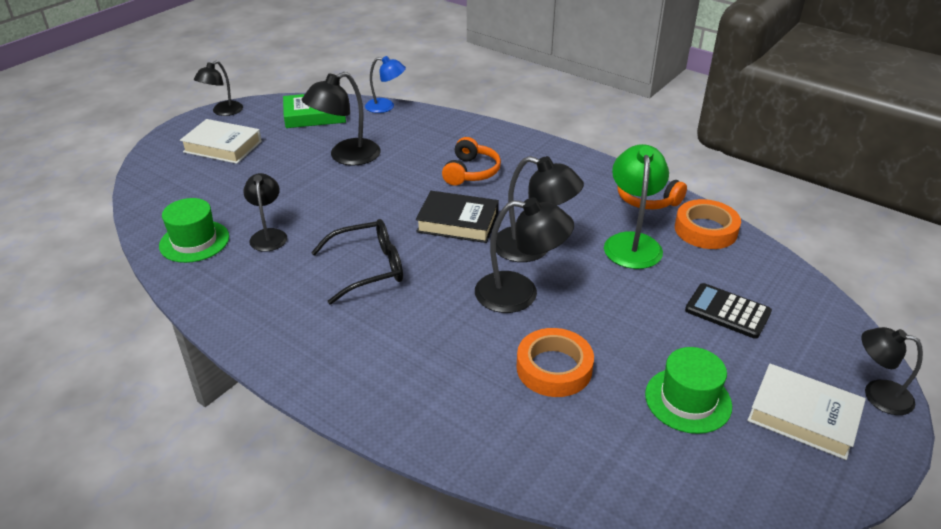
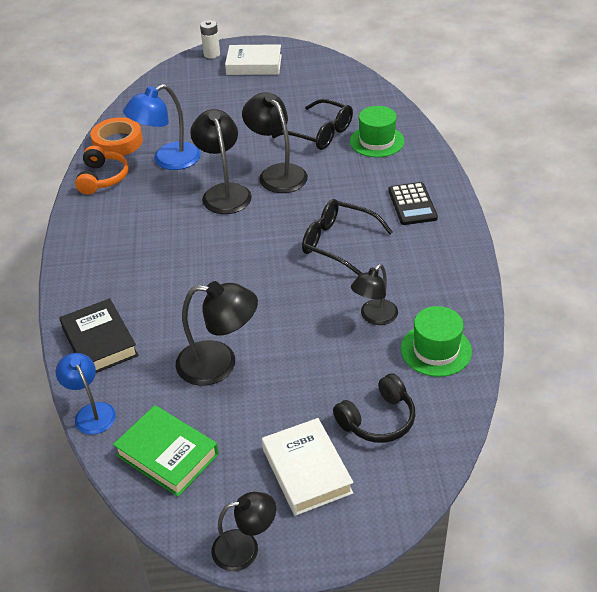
camera: 130 degrees left, 5 degrees up
(201, 186) = (378, 420): none -> black headphones
(458, 222) = (236, 239): black book -> black book (99, 342)
(471, 172) = (158, 274): orange headphones -> none
(554, 368) = (320, 134): orange tape -> black glasses
(632, 243) = (168, 160): green lamp -> blue lamp
(688, 400) = (286, 92): green hat -> green hat (377, 141)
(727, 311) = (198, 106): black calculator -> black calculator (412, 204)
(803, 416) = (254, 65): white book -> white book turned 75 degrees counterclockwise
(877, 394) = (212, 54): black lamp -> white battery

